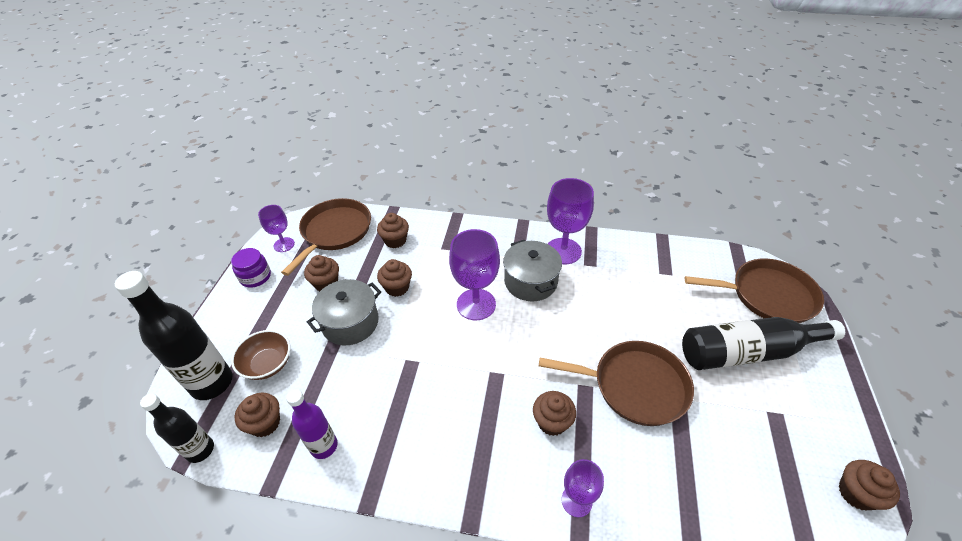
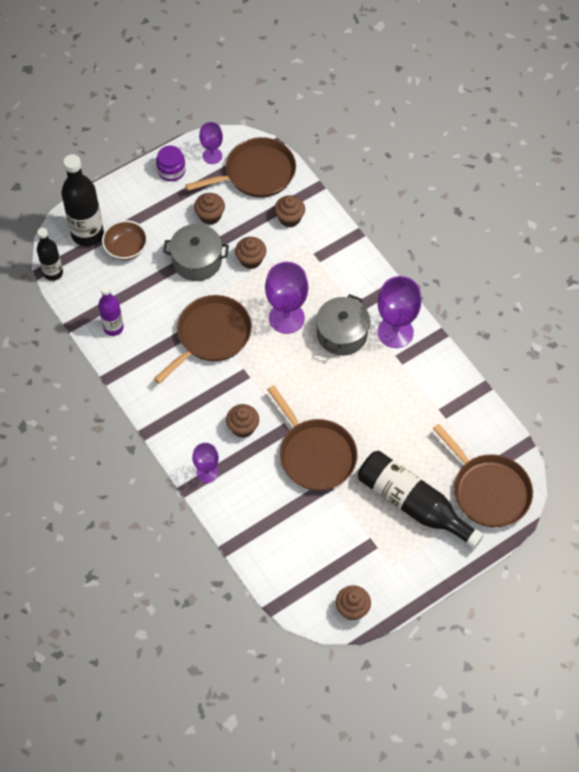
camera: 45 degrees right, 15 degrees up
(265, 423) = (95, 286): brown cupcake -> none
(430, 370) = (211, 336): none -> brown pan

